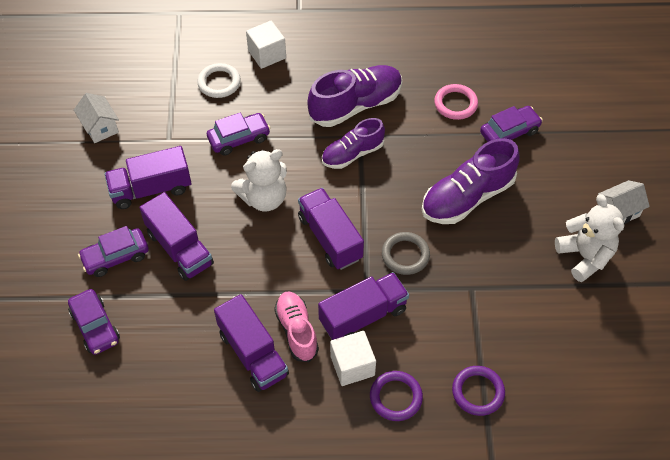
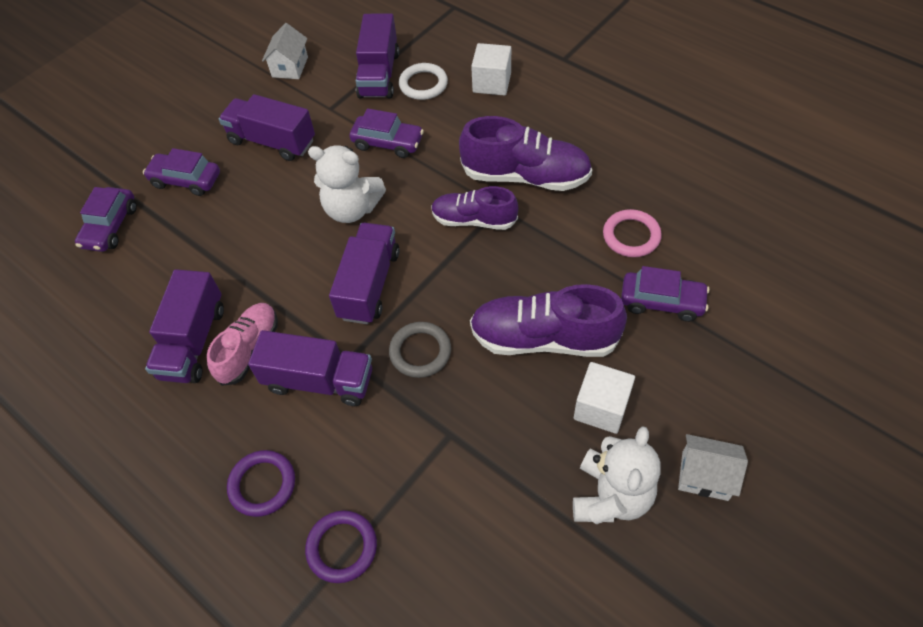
camera: 45 degrees right, 0 degrees up
(179, 248) = (239, 206): purple truck -> purple truck (379, 74)
(352, 365) = (259, 421): white cube -> white cube (601, 407)

